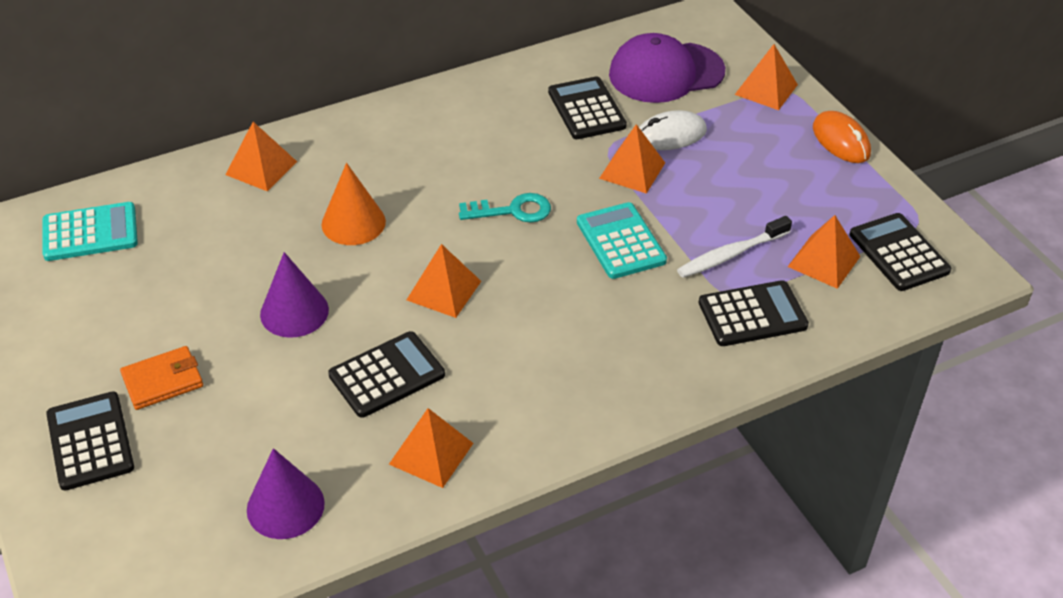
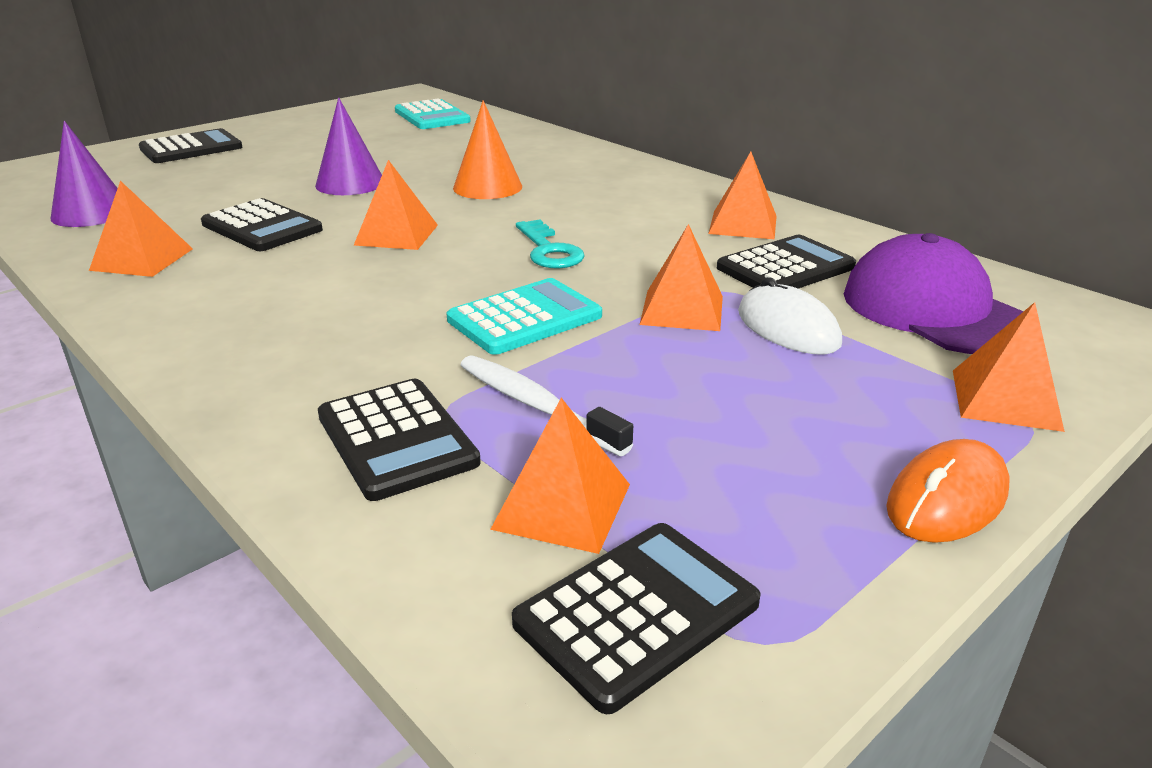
camera: 75 degrees right, 15 degrees down
(163, 381) = (258, 157): orange wallet -> none
(261, 168) = (546, 148): orange pyramid -> orange pyramid (743, 224)

